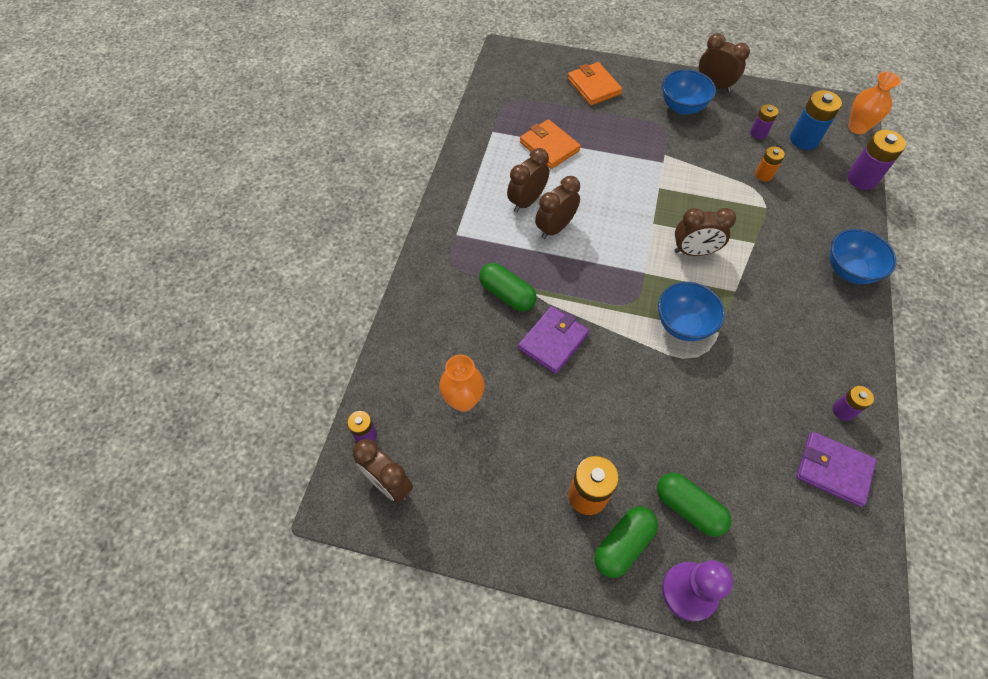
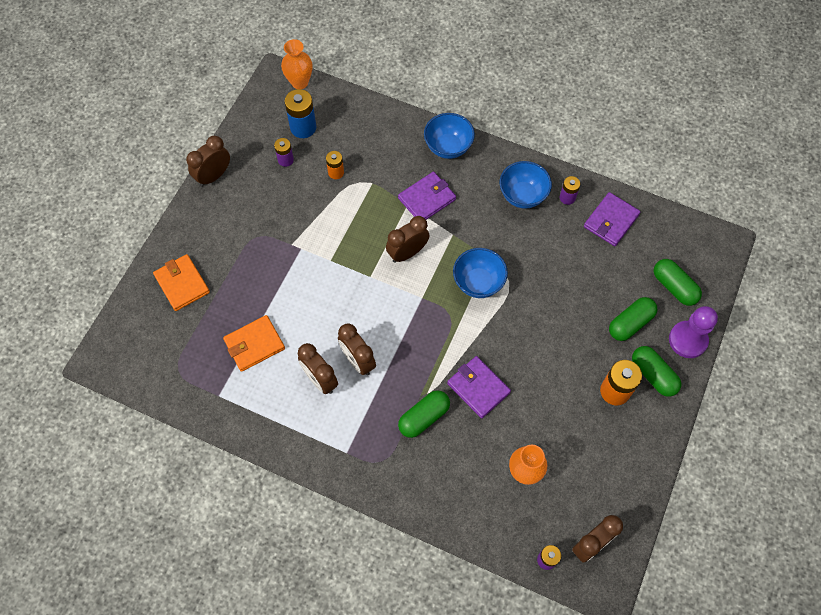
camera: 80 degrees left, 5 degrees up
(594, 86) = (182, 284): orange wallet -> orange wallet turned 75 degrees clockwise
(682, 107) = (235, 212): blue bowl -> blue bowl (522, 195)
(694, 251) = (407, 253): brown clock -> brown clock turned 135 degrees counterclockwise
(765, 566) = (674, 287): none -> green capsule
(769, 259) = (427, 199): none -> purple wallet
(861, 179) = (358, 102): purple battery -> none

